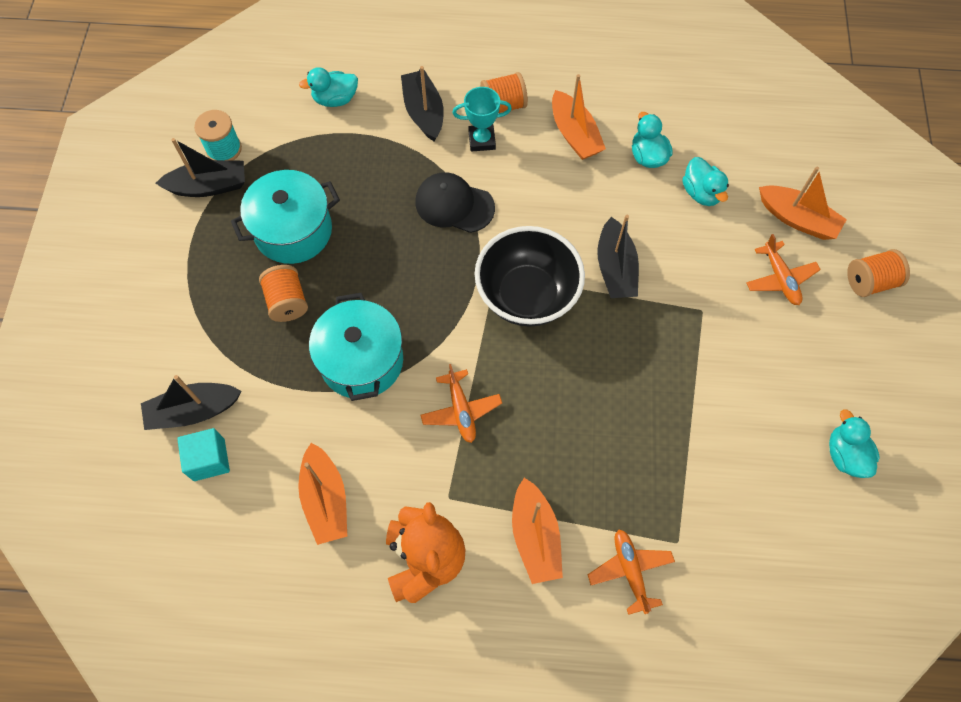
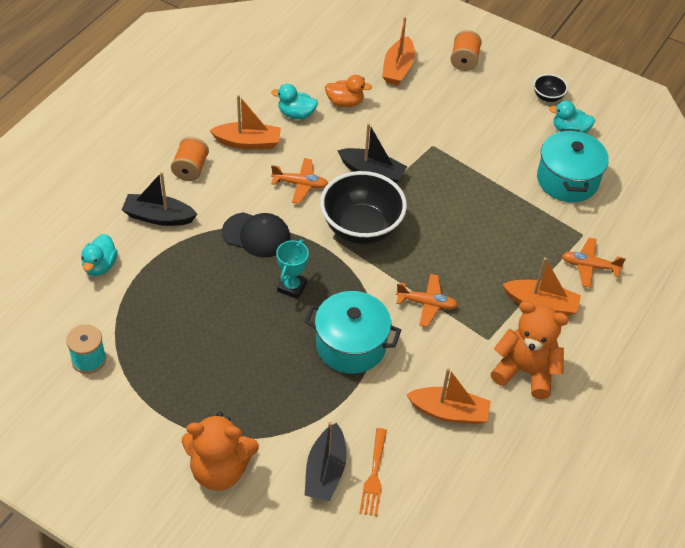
camera: 65 degrees left, 15 degrees down
(153, 317) = (220, 469): none -> orange teddy bear
(209, 186) = (119, 384): black boat -> none
(209, 460) = (374, 475): turquoise cube -> orange fork
(287, 302) = (268, 372): orange spool -> none
(293, 231) = (206, 343): turquoise pot -> turquoise pot (567, 180)
(454, 205) = (256, 235): black cap -> black cap turned 120 degrees counterclockwise
(482, 140) = (212, 195): turquoise trophy -> turquoise trophy (292, 287)
(701, 193) = (345, 102): turquoise duck -> orange duck
(780, 278) = (434, 98): orange plane -> orange plane (300, 184)
(797, 219) = (398, 68): orange boat -> orange boat turned 135 degrees clockwise
(885, 404) = (547, 97): none -> black bowl

